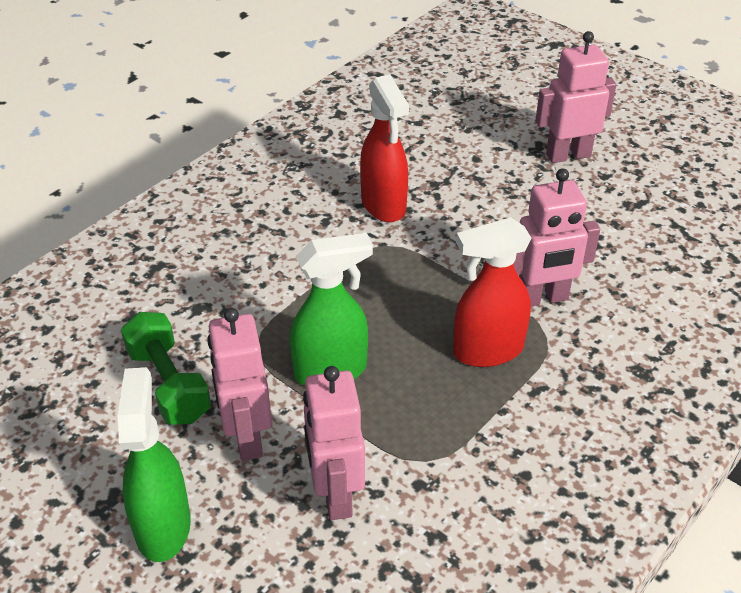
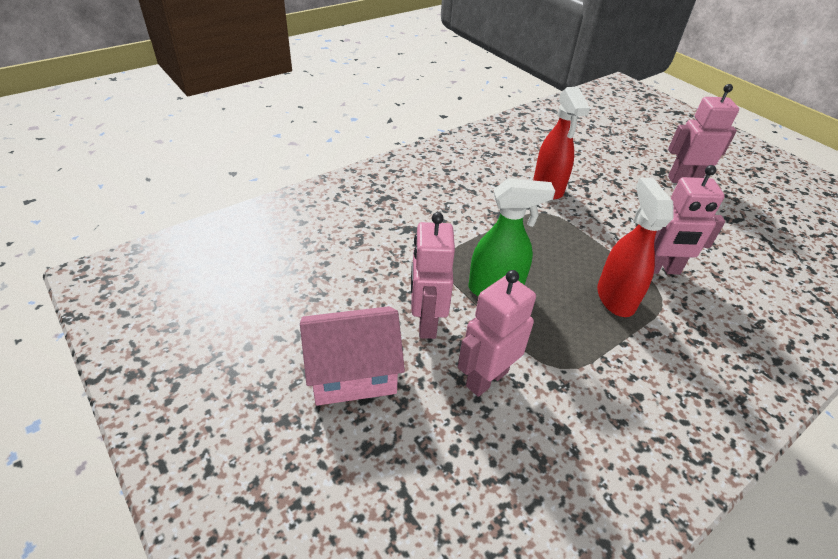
camera: 10 degrees right, 0 degrees up
(163, 526) = (353, 373): green spray bottle -> pink house
(169, 384) = (377, 274): green dumbbell -> none
(335, 495) = (486, 378): pink robot -> pink robot turned 45 degrees clockwise
(487, 350) = (615, 298): red spray bottle -> red spray bottle turned 90 degrees clockwise

